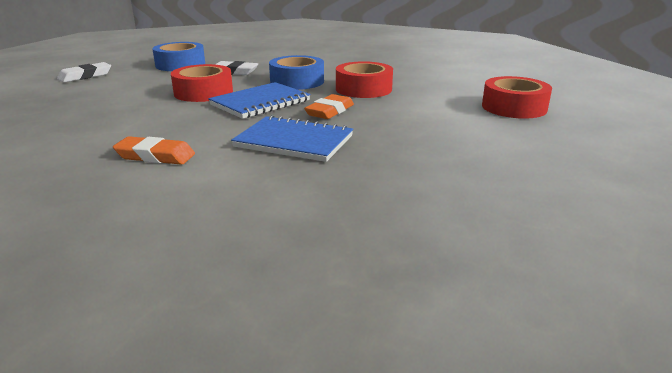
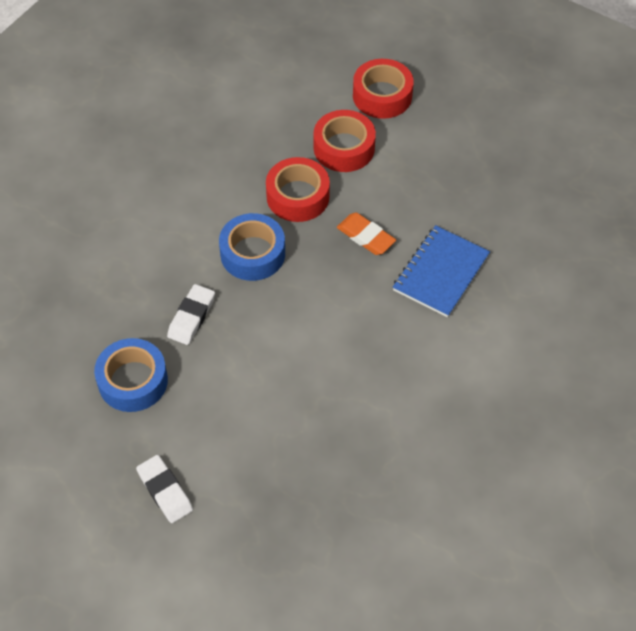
camera: 80 degrees left, 30 degrees up
(155, 156) = (458, 374): orange eraser -> none
(203, 92) = (276, 347): red tape -> red tape (344, 148)
(260, 103) = (326, 293): blue notebook -> none

